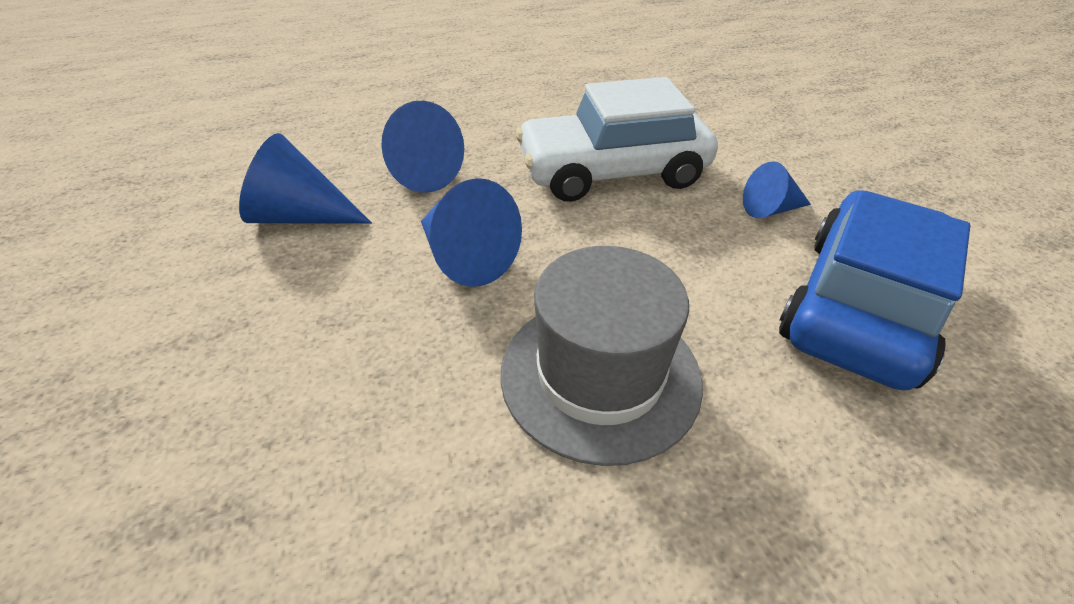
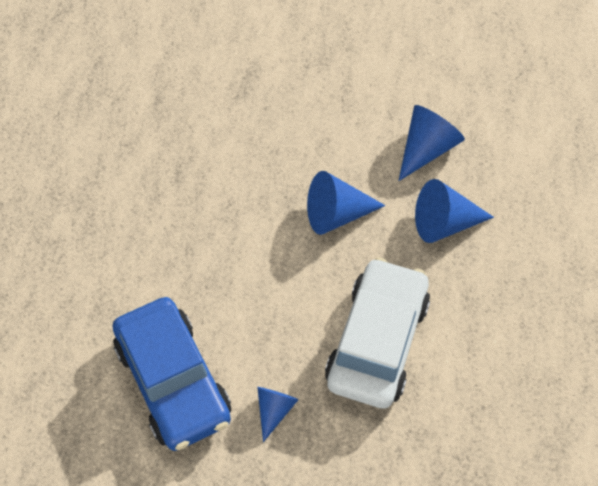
camera: 120 degrees right, 15 degrees up
(600, 374) = (218, 232): grey hat -> none

